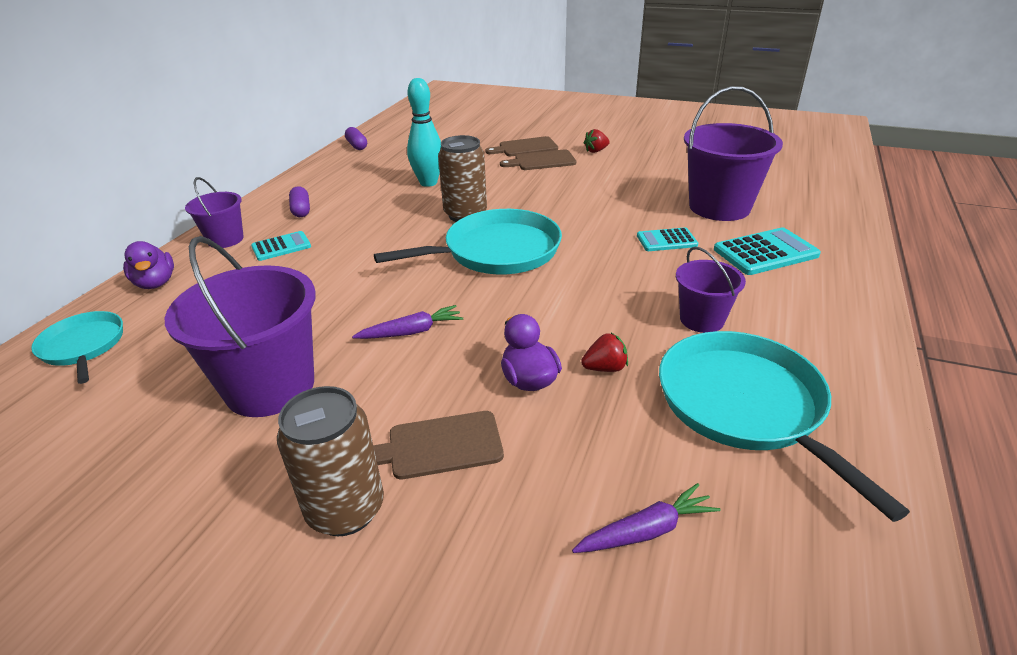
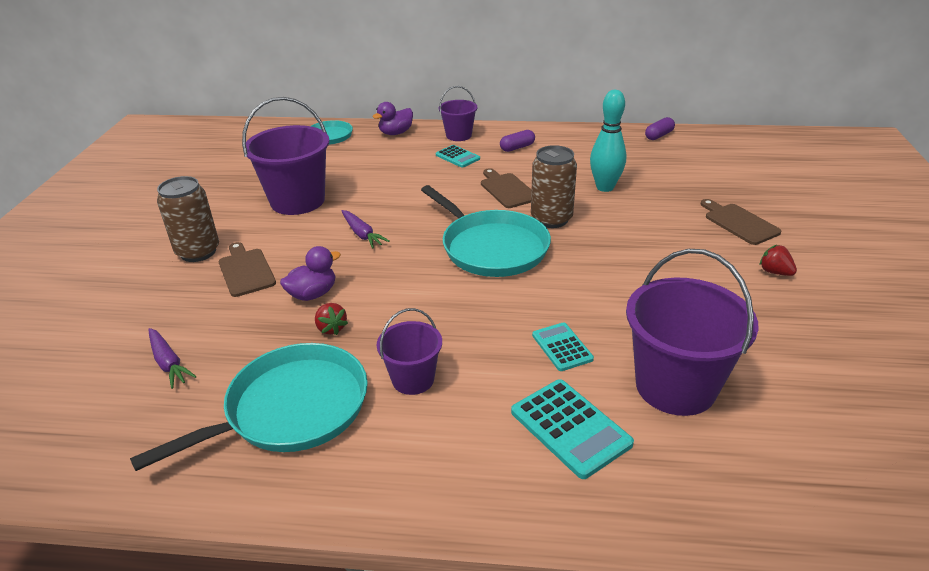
camera: 75 degrees right, 0 degrees up
(542, 161) = (710, 239): brown cutting board -> brown cutting board (507, 189)

